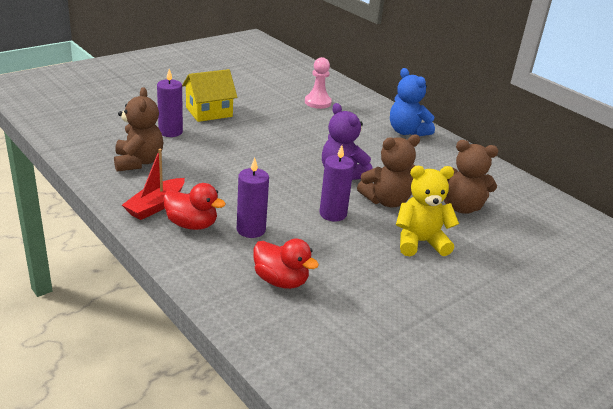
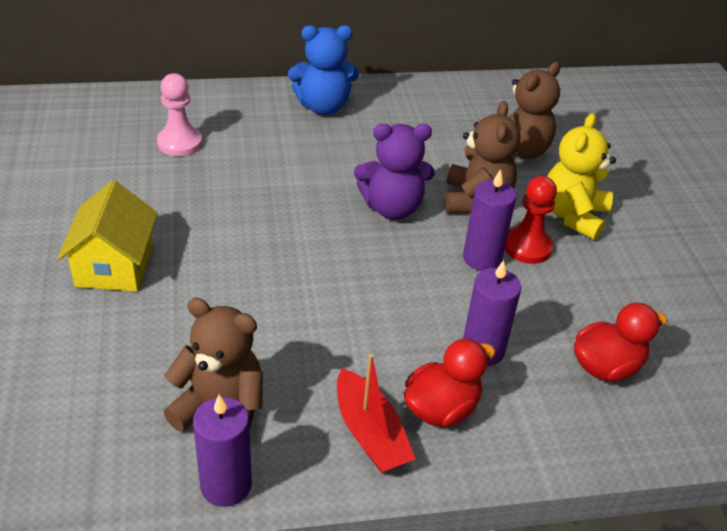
camera: 60 degrees left, 10 degrees up
(170, 132) = (147, 336): purple candle -> purple candle (226, 485)
(364, 229) = (527, 247): none -> red pawn

